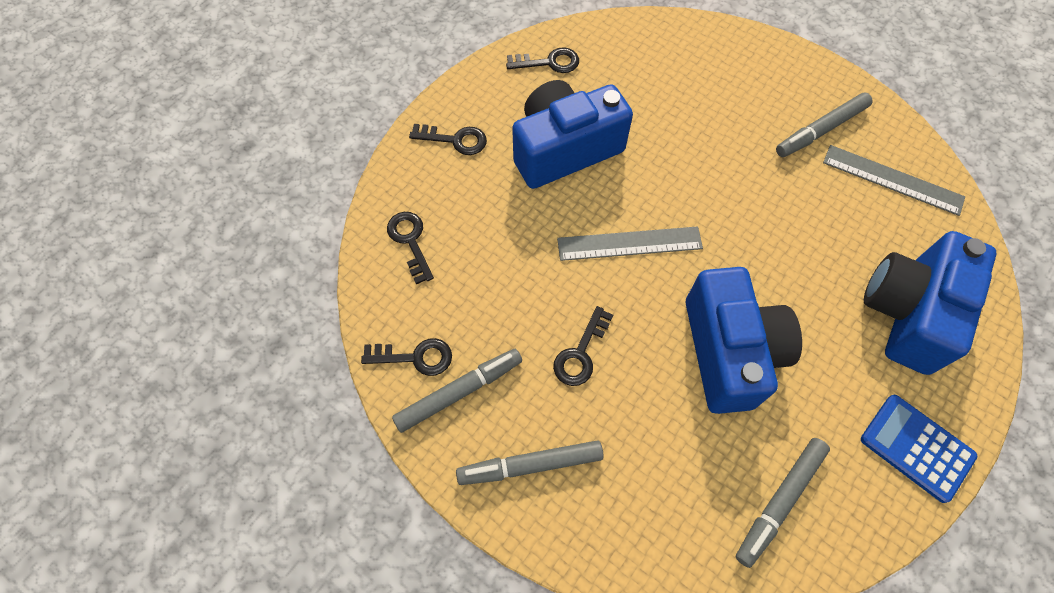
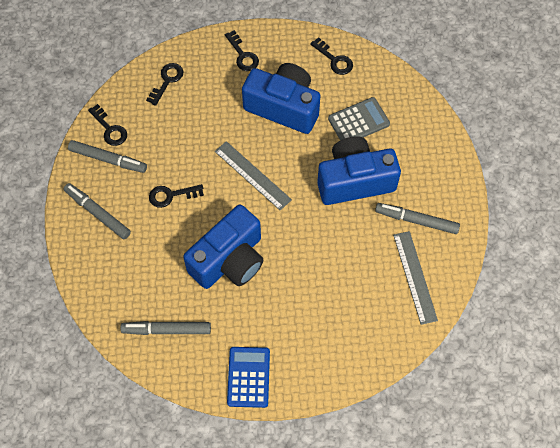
camera: 50 degrees right, 0 degrees up
(649, 95) = (358, 121): none -> grey calculator
(908, 312) = (329, 331): blue camera -> blue camera (354, 181)

